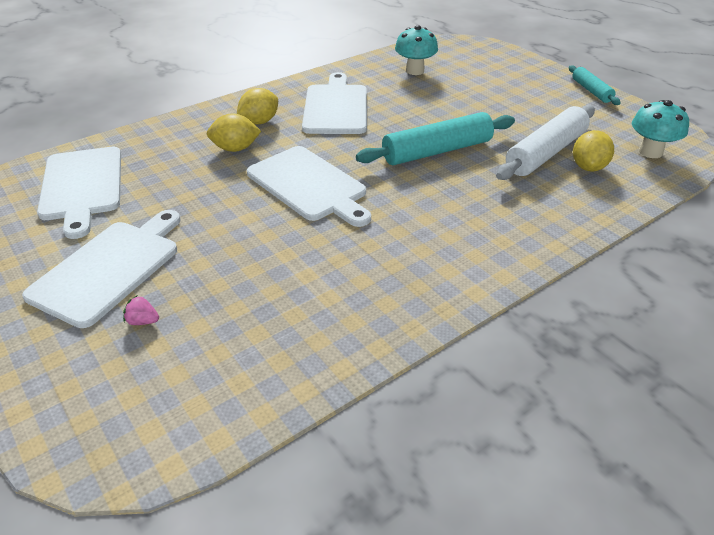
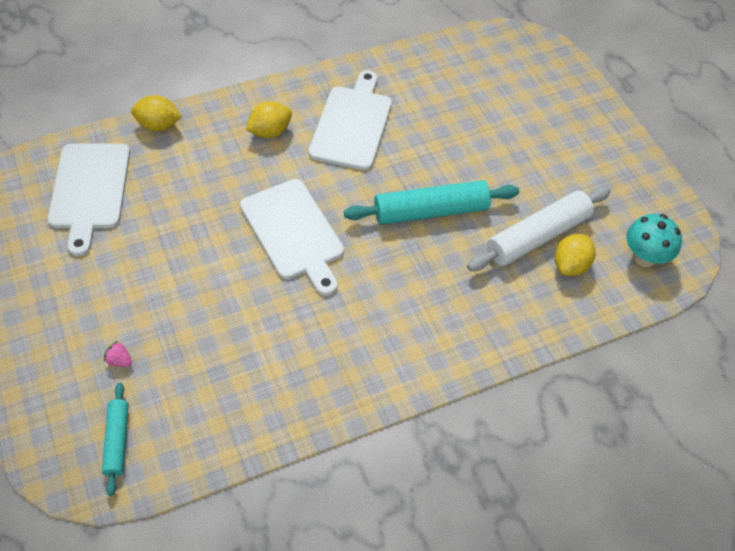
camera: 10 degrees right, 15 degrees up
(109, 268) = (101, 297): white cutting board -> none
(235, 149) = (237, 167): yellow lemon -> yellow lemon (158, 125)
(415, 71) = (454, 80): turquoise mushroom -> none
(591, 91) = (632, 152): turquoise rolling pin -> turquoise rolling pin (117, 441)

